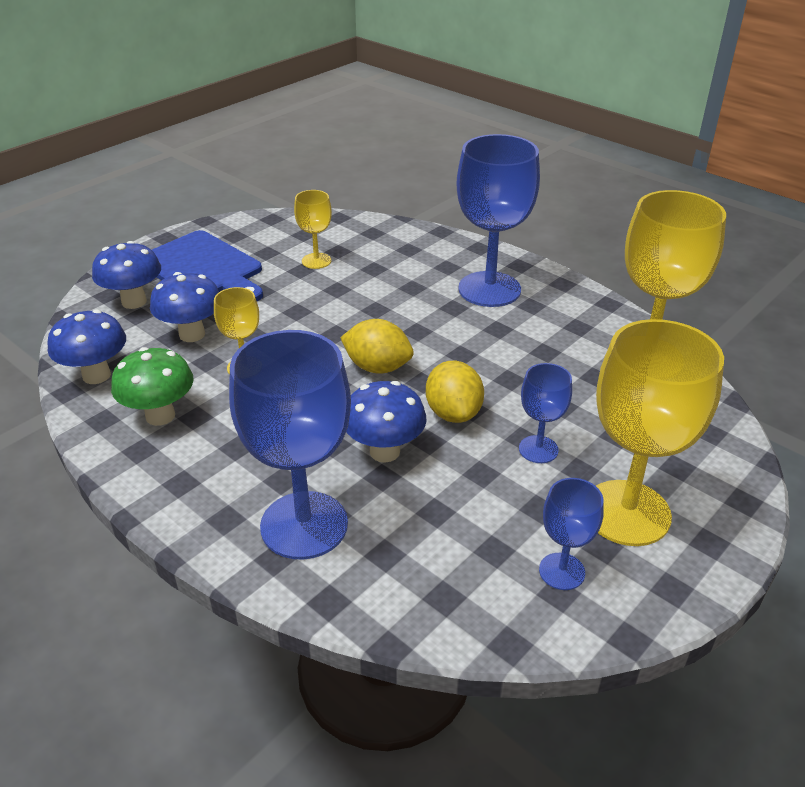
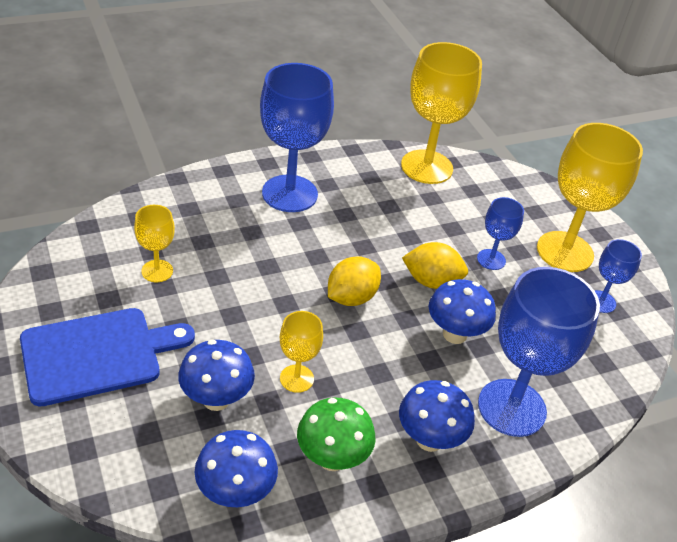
camera: 70 degrees left, 5 degrees up
(134, 302) = (117, 429): blue mushroom -> blue mushroom (429, 440)

